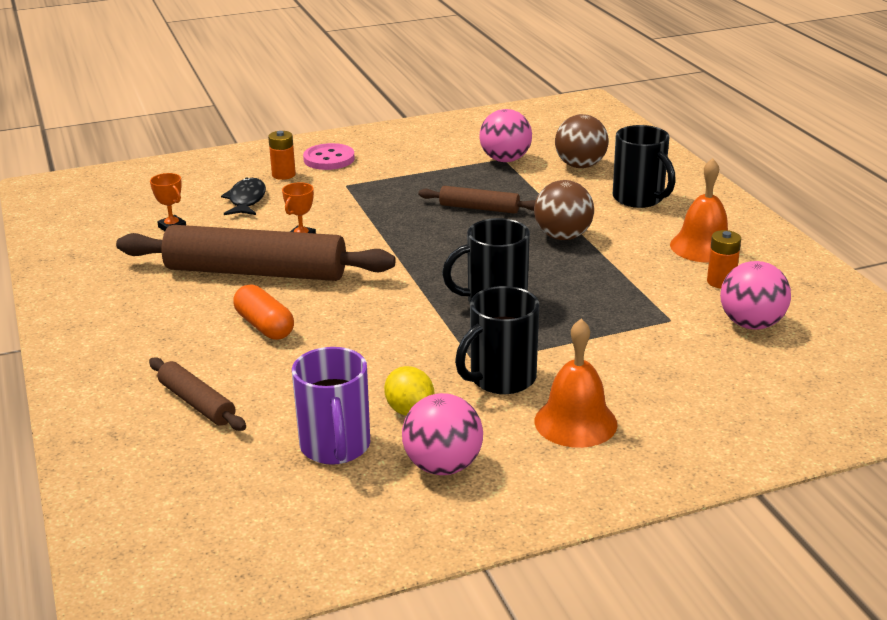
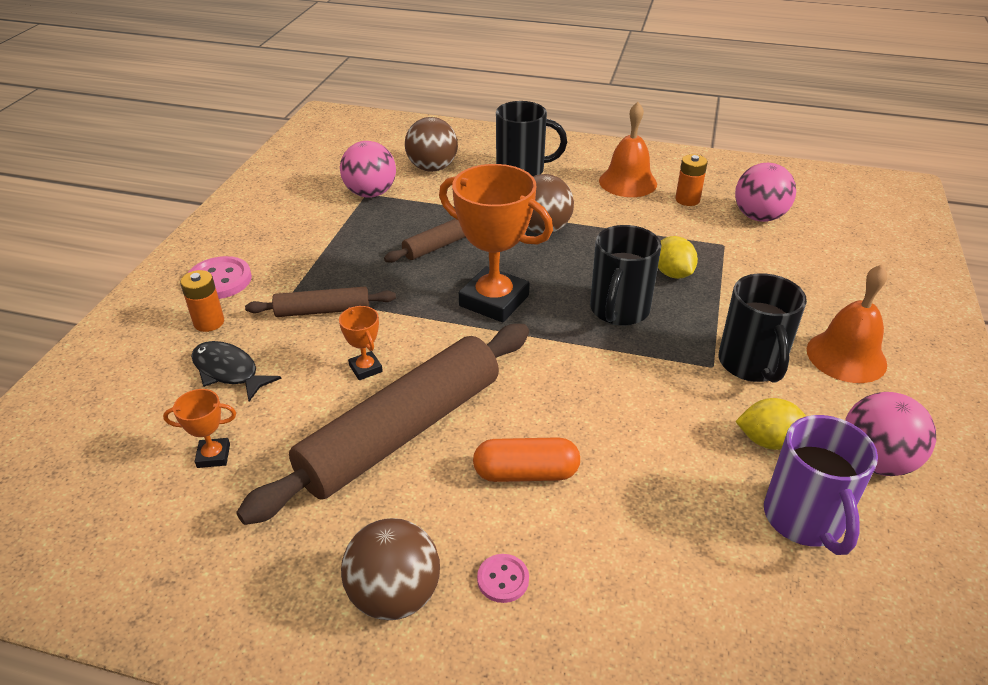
camera: 55 degrees left, 10 degrees up
(121, 320) = (394, 595): none -> brown ball
(165, 349) = (503, 579): none -> pink button
(197, 403) = (646, 597): brown rolling pin -> brown rolling pin (323, 310)
(335, 447) = (804, 519): purple mug -> purple mug turned 60 degrees clockwise
(436, 251) = (494, 301): none -> orange trophy
(583, 309) = (672, 273): none -> yellow lemon

